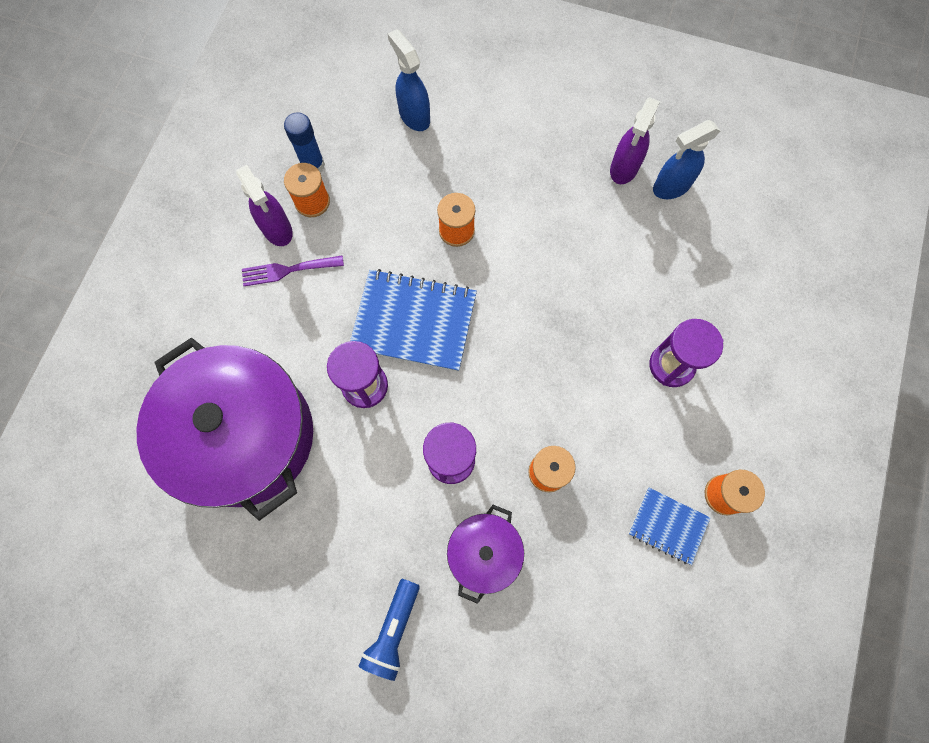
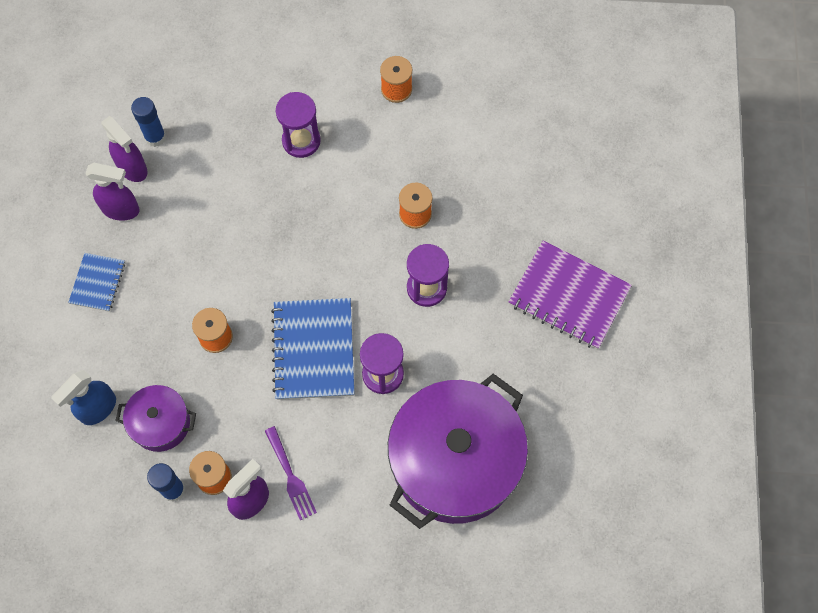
camera: 105 degrees left, 5 degrees down
(393, 630) = (569, 296): blue flashlight -> purple notebook
(484, 552) = (491, 246): purple pot -> purple pot (160, 423)
(668, 526) = (431, 123): blue notebook -> blue notebook (97, 283)
(671, 187) = (132, 168): blue spray bottle -> purple spray bottle
(705, 215) = (155, 137): none -> blue glue stick

